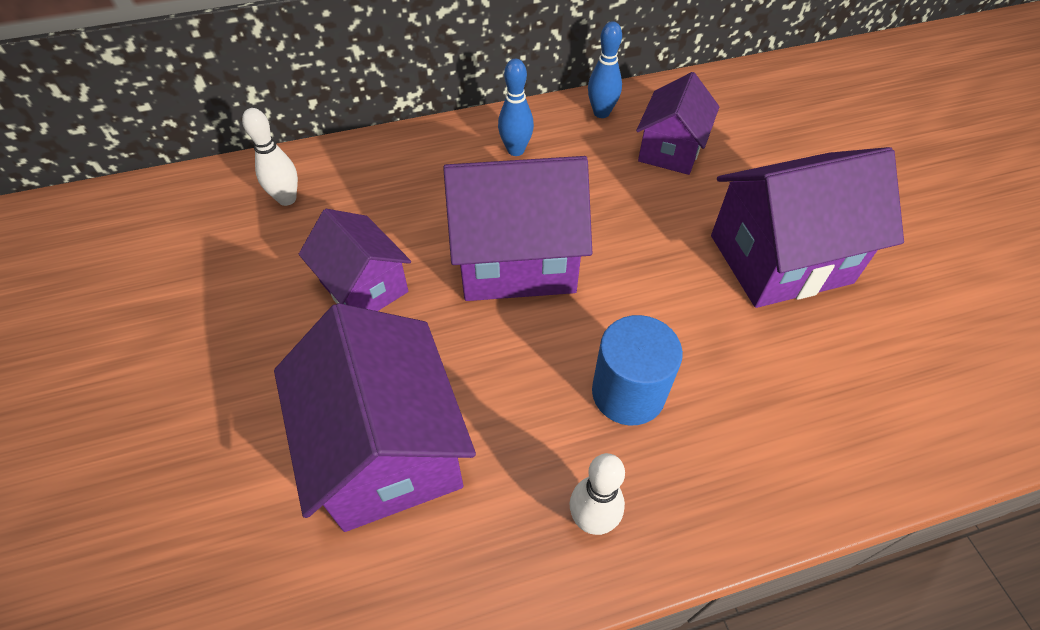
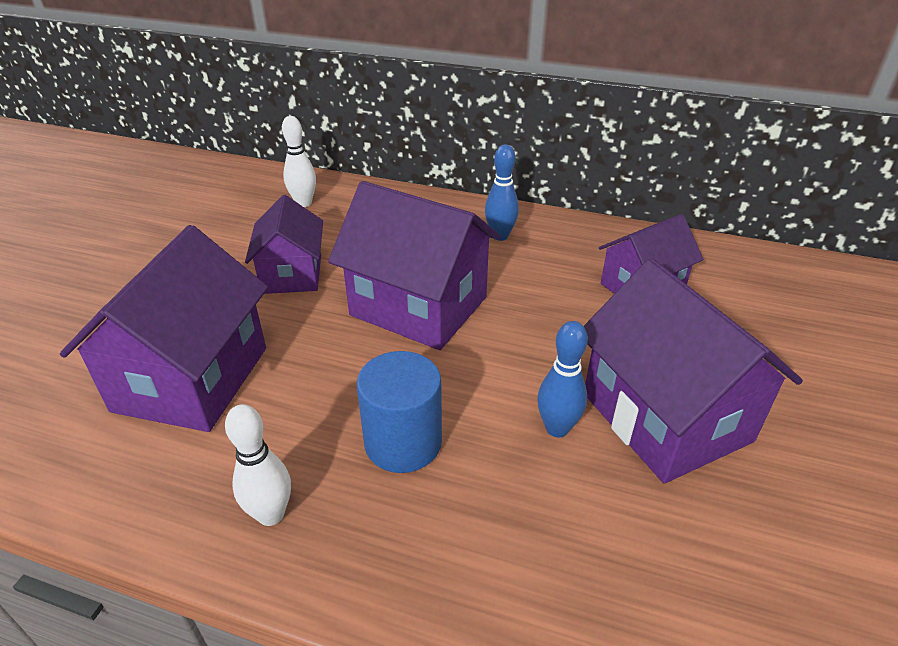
camera: 35 degrees right, 15 degrees down
(601, 113) = (604, 238): blue bowling pin -> blue bowling pin (557, 428)
(780, 259) = (666, 417): purple house -> purple house turned 45 degrees clockwise

